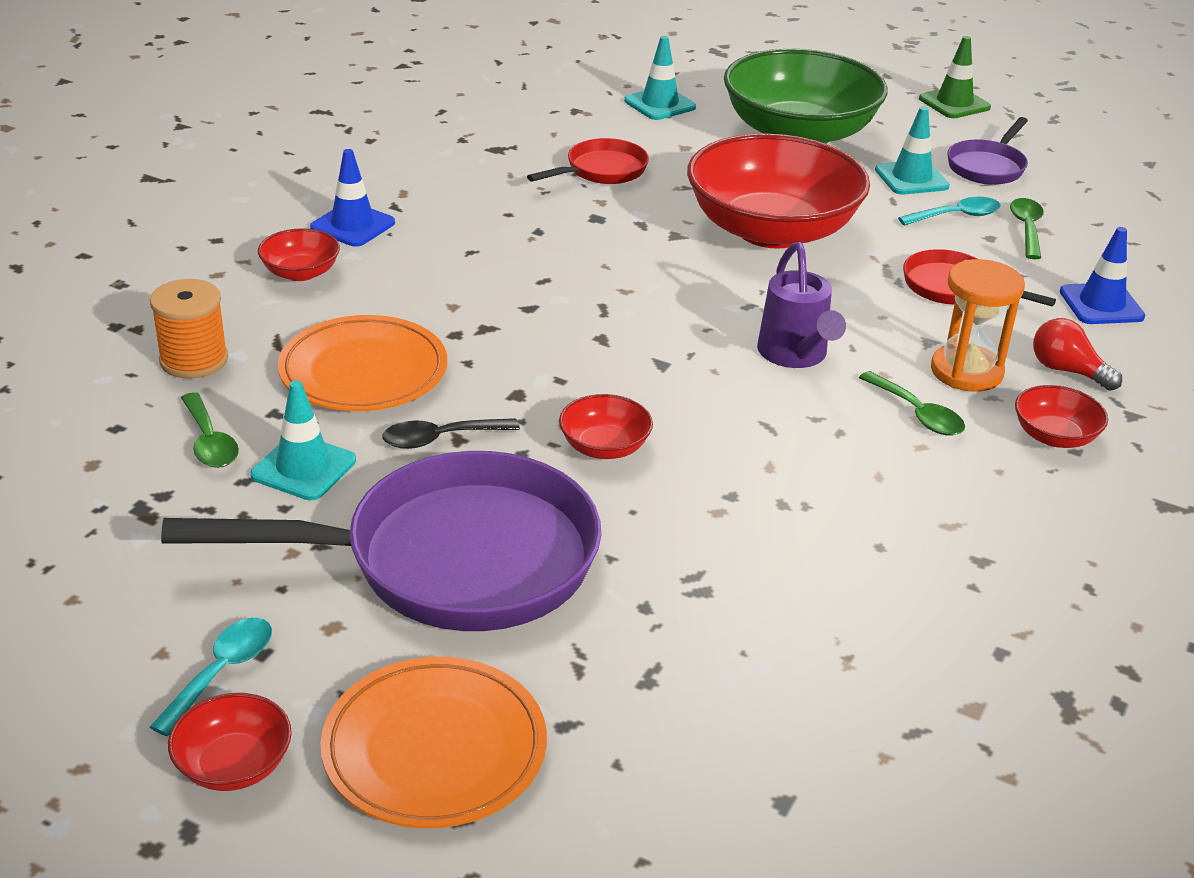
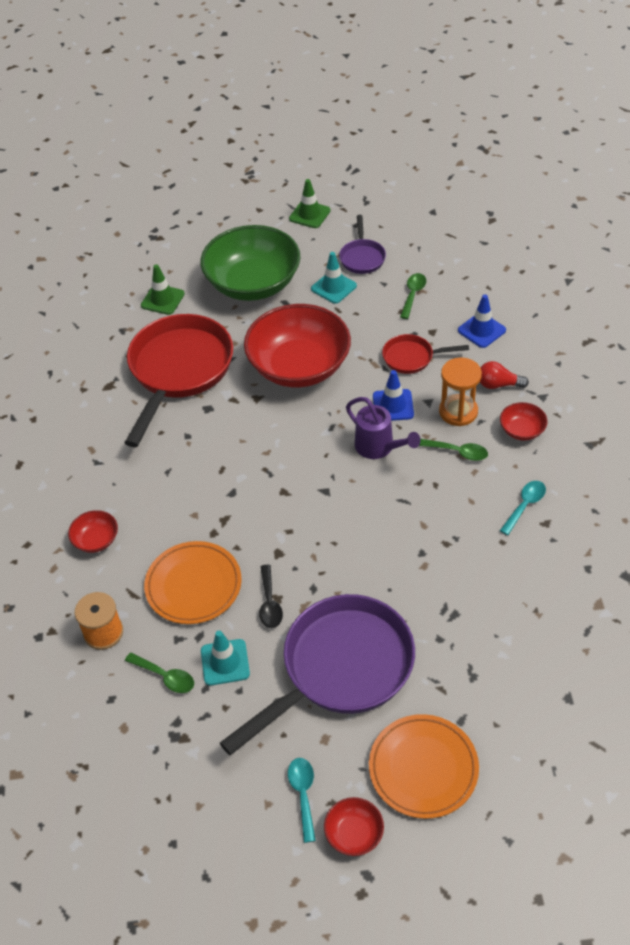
camera: 30 degrees left, 15 degrees up
(353, 225) = (89, 489): blue traffic cone -> blue traffic cone (393, 405)
(441, 439) = (269, 603): black spoon -> black spoon turned 45 degrees counterclockwise
(601, 171) = (179, 371): red pan -> red pan, size x2.12
(604, 447) = (345, 560): red bowl -> none
(660, 104) = (162, 300): turquoise traffic cone -> green traffic cone
(956, 216) = (375, 304): turquoise spoon -> turquoise spoon (525, 506)
(1026, 228) = (413, 295): green spoon -> green spoon turned 45 degrees clockwise

